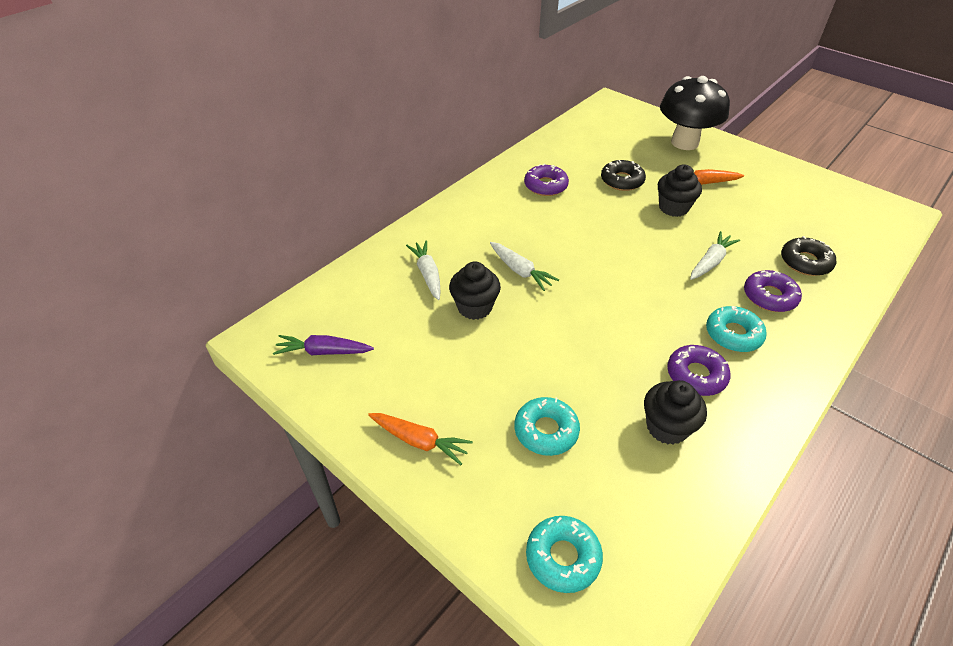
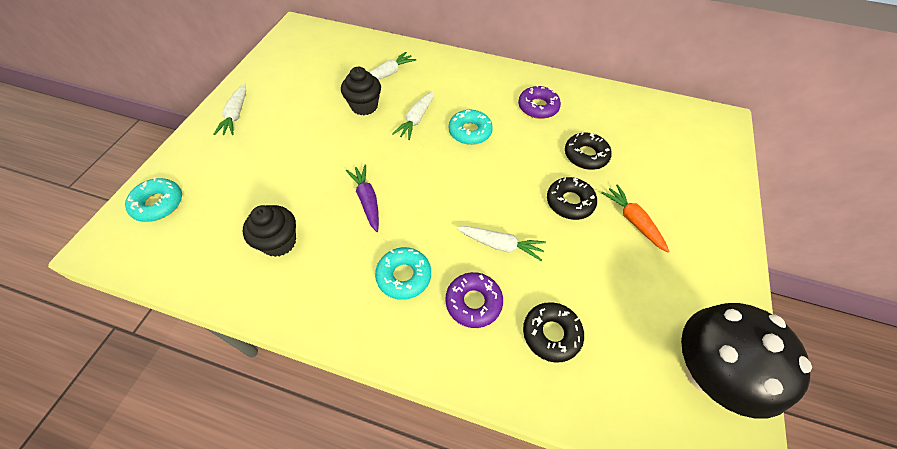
camera: 65 degrees right, 10 degrees up
(324, 352) = (296, 54): purple carrot -> purple carrot (367, 200)
(419, 441) = (236, 115): orange carrot -> white carrot
(546, 431) = (258, 172): turquoise donut -> turquoise donut (470, 131)
(673, 208) = (569, 202): black cupcake -> black donut
(684, 142) = (700, 193): black mushroom -> black mushroom (705, 373)
(696, 375) = (341, 254): purple donut -> none

